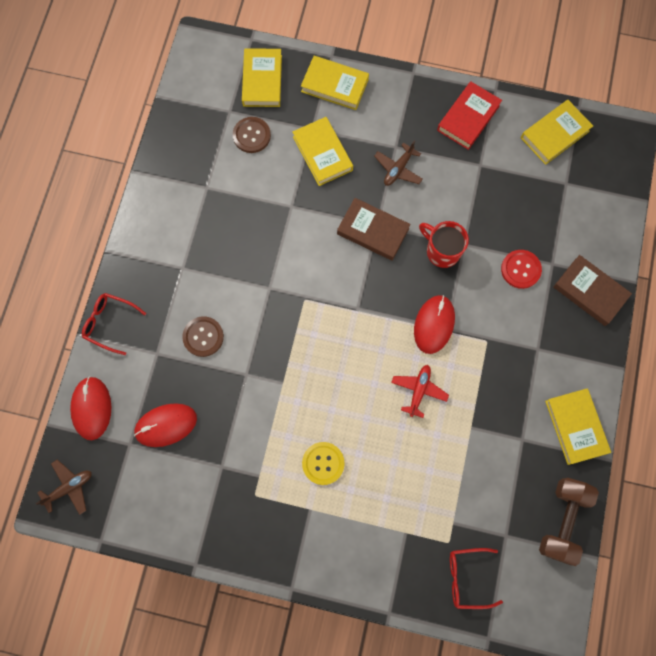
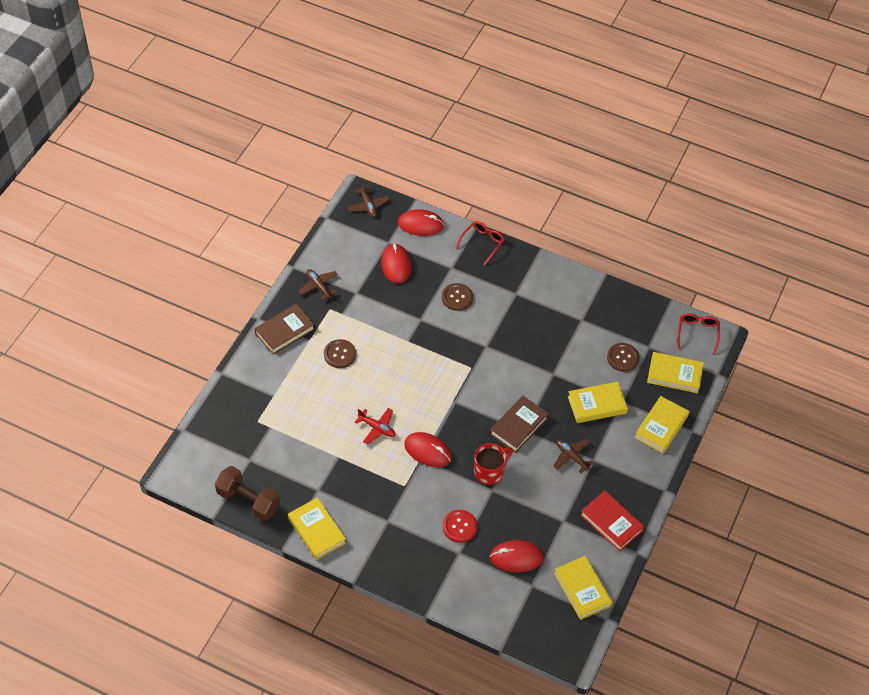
camera: 100 degrees right, 20 degrees down
(221, 520) = (318, 286): none -> brown plane
(323, 463) = (340, 354): yellow button -> brown button
(467, 577) = (229, 427): red glasses -> red glasses (697, 333)
(539, 204) = (516, 557): none -> red mouse
(575, 427) = (316, 531): yellow book -> yellow book turned 60 degrees clockwise
(590, 292) = (427, 575): brown book -> brown book (284, 331)

